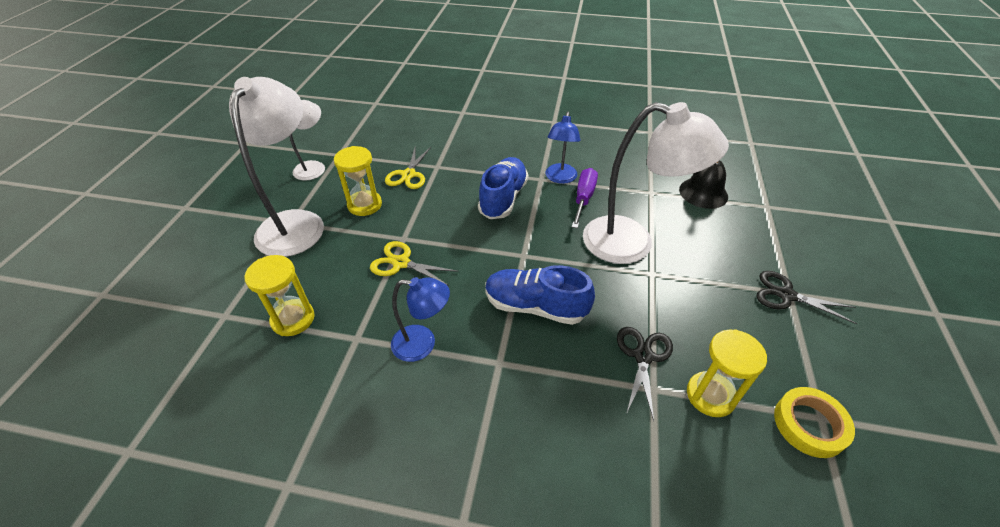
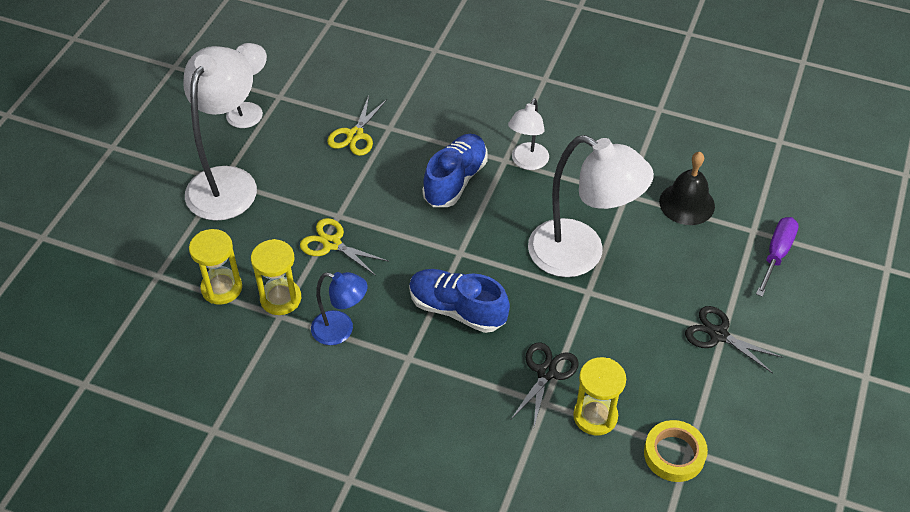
camera: 10 degrees right, 5 degrees up
(365, 205) = (302, 169): yellow hourglass -> yellow hourglass (280, 298)
(560, 178) = (527, 162): blue lamp -> white lamp
(583, 198) = (545, 193): purple screwdriver -> purple screwdriver (776, 255)

